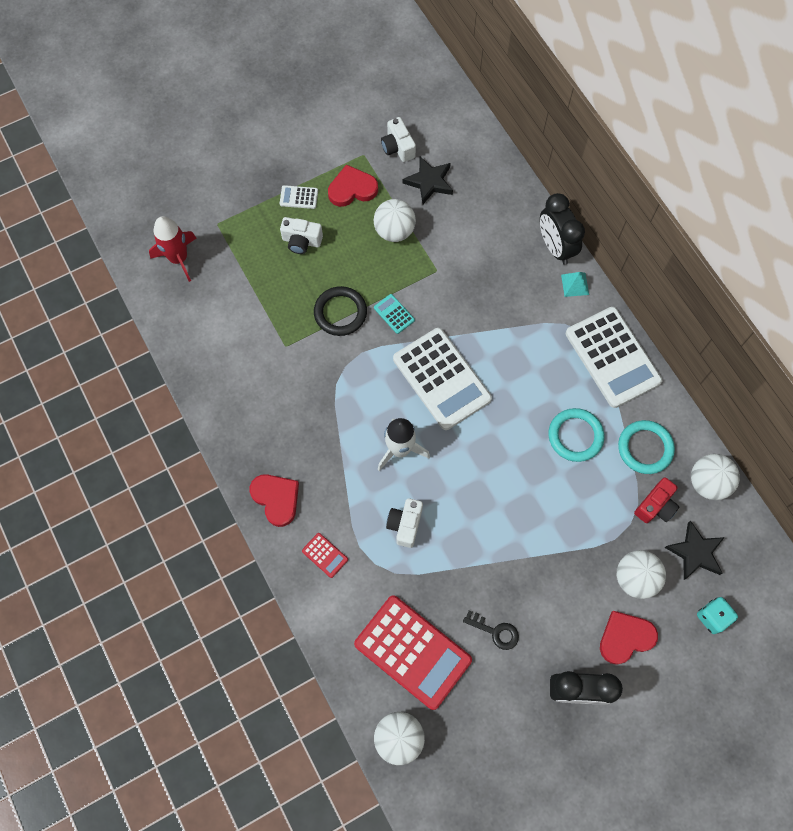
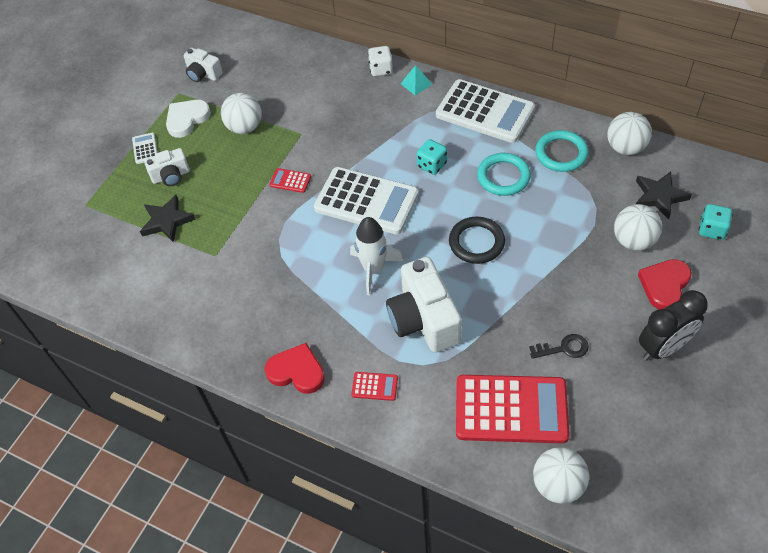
camera: 30 degrees left, 15 degrees down
(178, 258) = (67, 248): red rocket -> none
(299, 197) = (145, 148): white calculator -> white calculator turned 105 degrees clockwise
(340, 313) = (244, 205): black ring -> black ring (476, 242)
(352, 189) = (187, 119): red heart -> white heart
(394, 314) = (290, 181): turquoise calculator -> red calculator
(405, 525) = (424, 320): white camera -> white camera, size x1.83
(429, 182) = (247, 82): black star -> black star (167, 221)
(523, 381) = (432, 165): none -> turquoise dice
(555, 247) = (381, 69): black clock -> white dice
(655, 506) = (603, 185): red camera -> none

